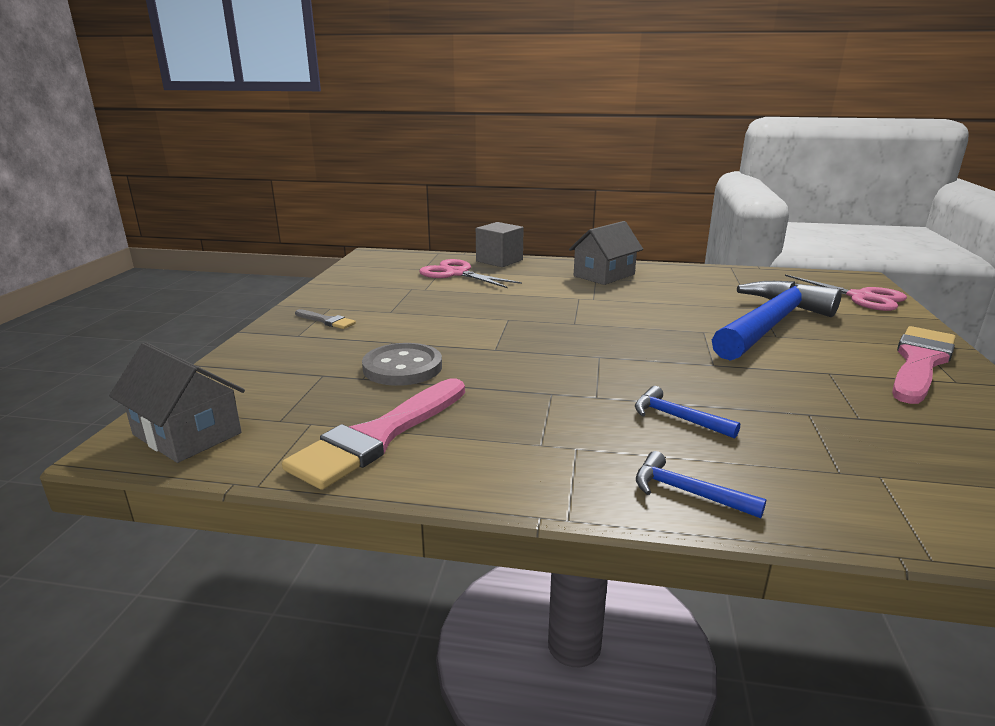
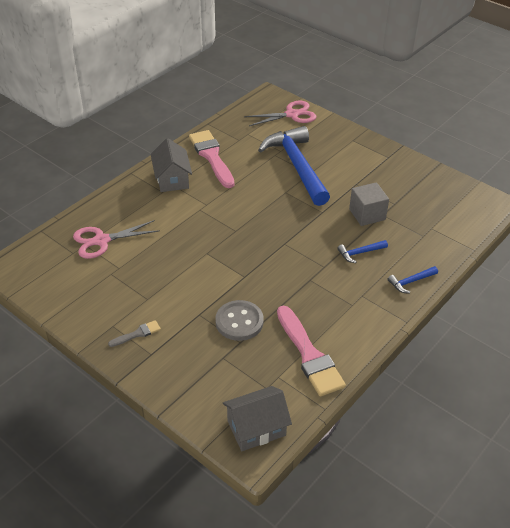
camera: 60 degrees left, 20 degrees up
(499, 260) = (94, 209): grey cube -> grey cube (367, 214)
(920, 362) = (367, 153): pink brush -> pink brush (211, 157)

